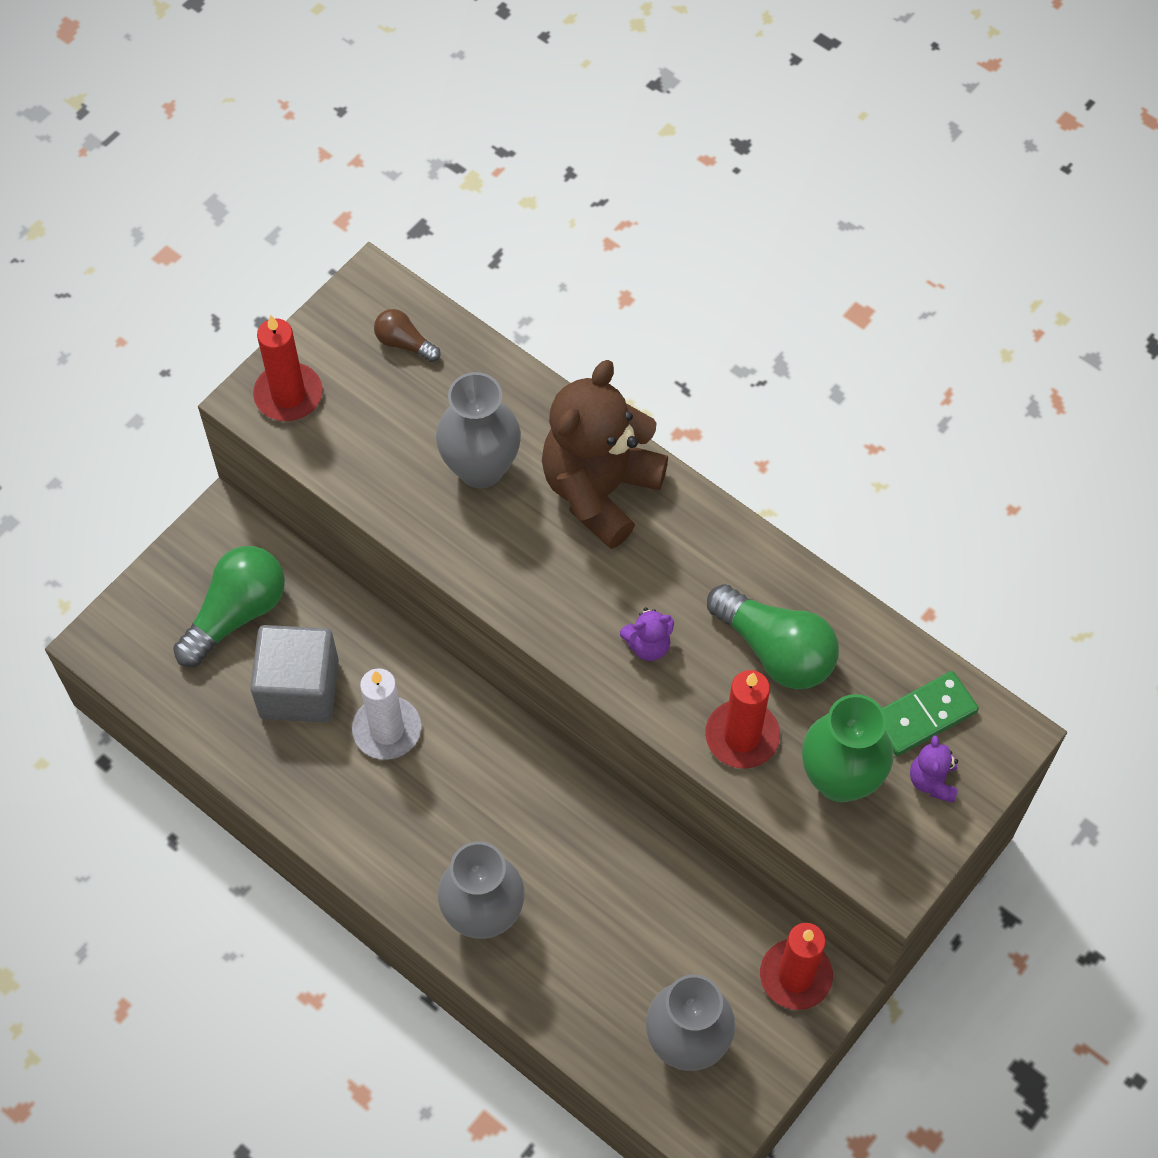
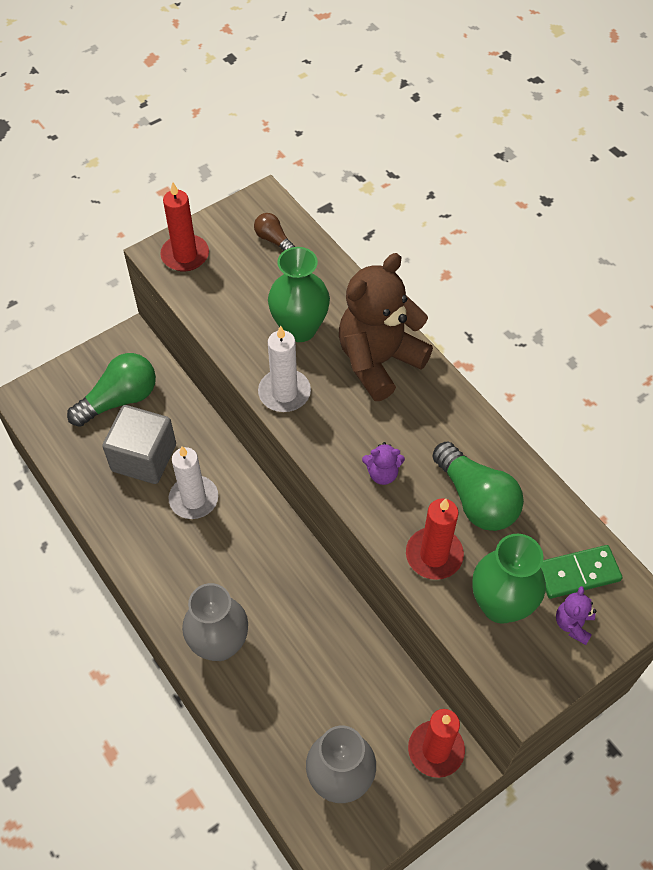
camera: 15 degrees right, 5 degrees down
(481, 468) = (299, 329): grey vase -> green vase
(488, 564) = (284, 393): none -> white candle

